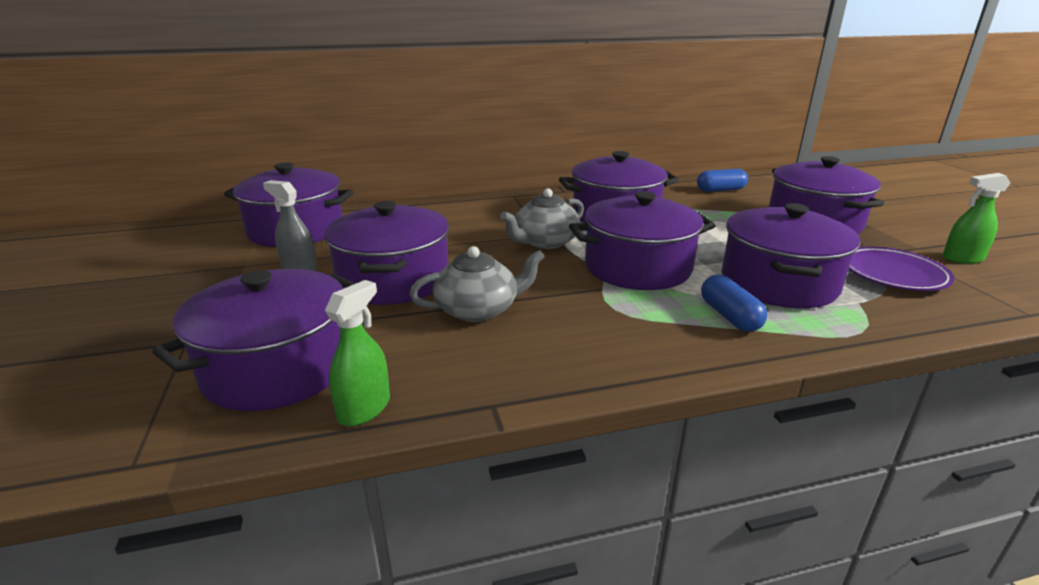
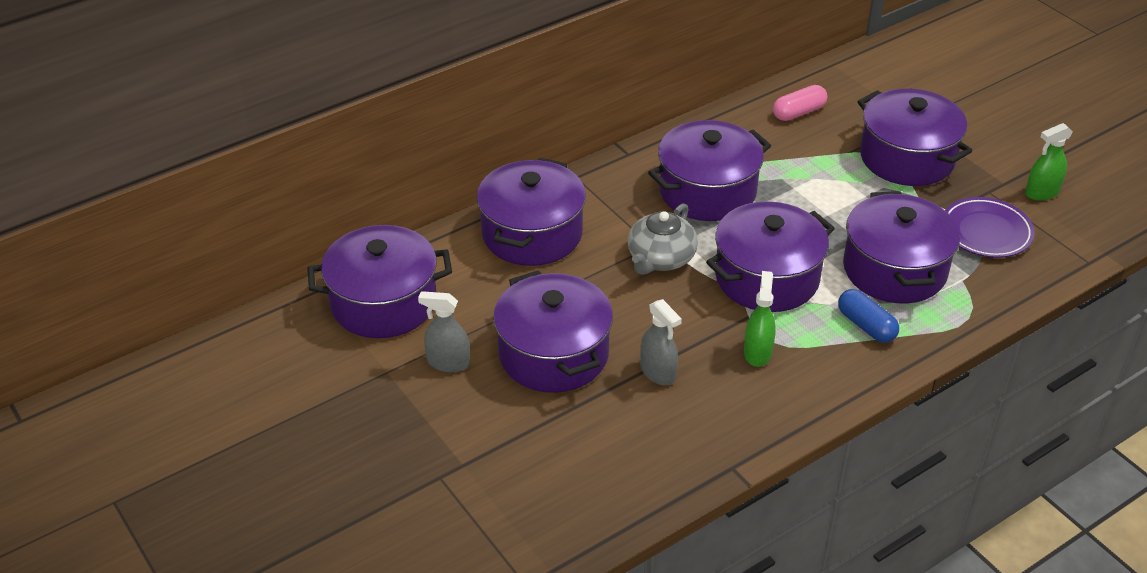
camera: 20 degrees left, 15 degrees up
(278, 368) = (545, 480): purple pot -> purple pot (532, 234)
(364, 409) = (644, 497): green spray bottle -> green spray bottle (757, 352)
(478, 309) = (658, 372): grey teapot -> grey spray bottle
(720, 190) = (798, 112): blue capsule -> pink capsule

